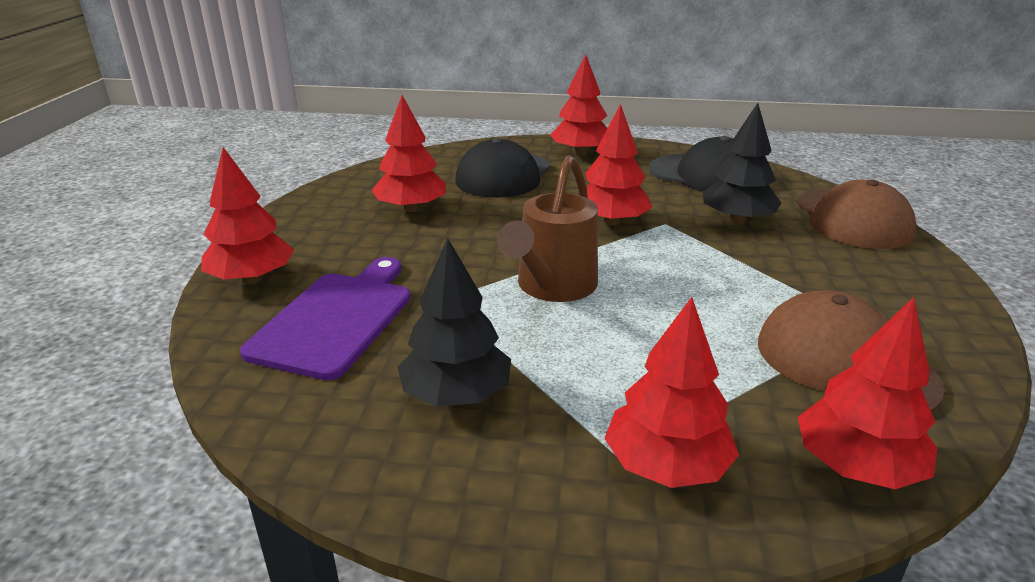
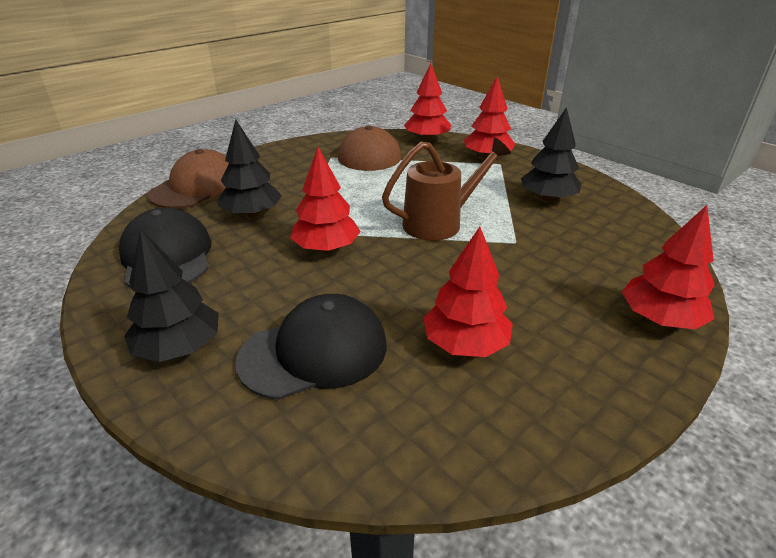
camera: 140 degrees left, 5 degrees up
(336, 319) = (595, 256): purple cutting board -> none
(581, 153) = (179, 347): red tree -> black tree

